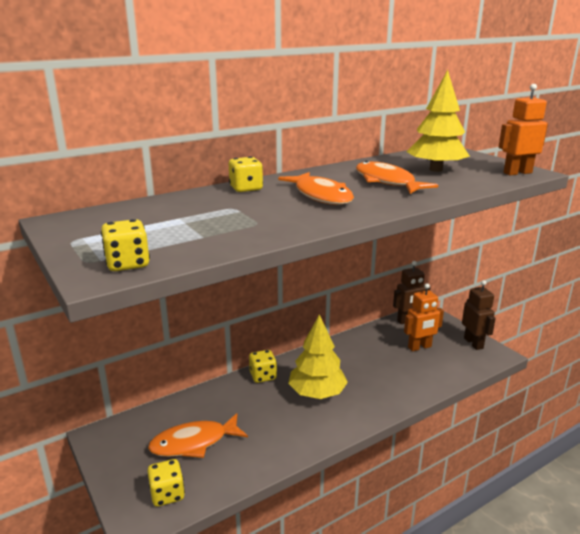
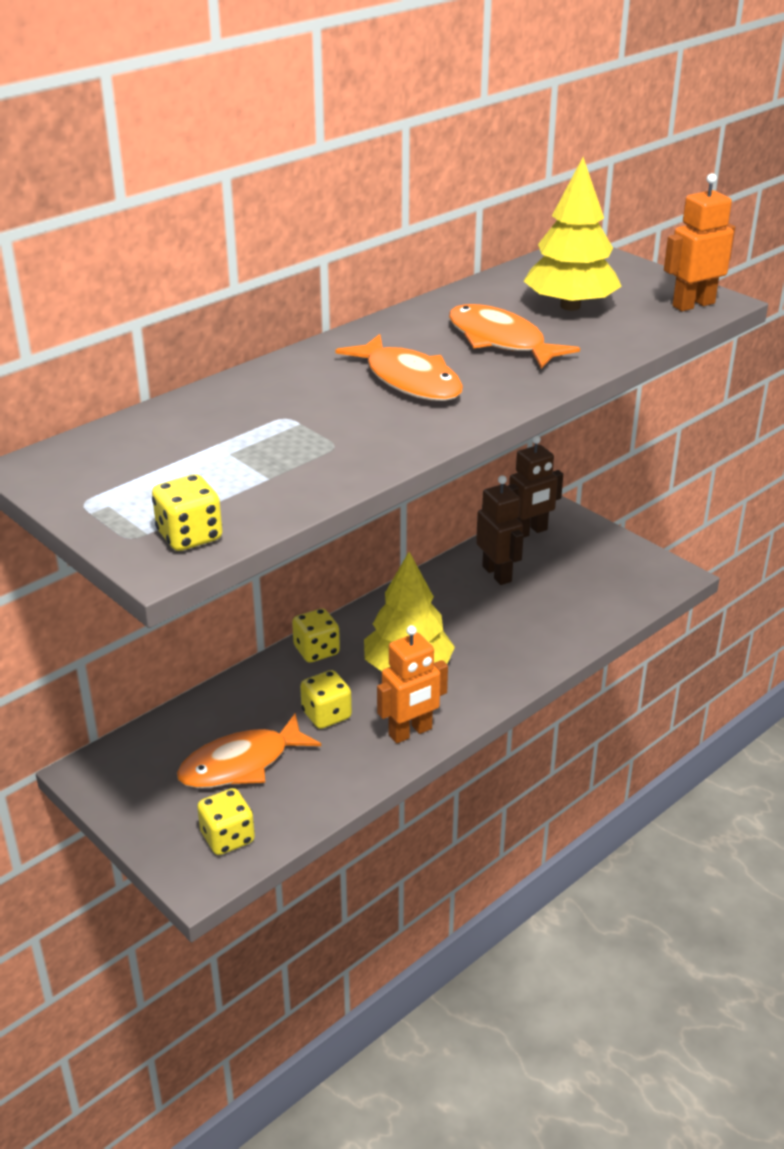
camera: 10 degrees left, 10 degrees up
(246, 188) = (289, 374): yellow dice -> yellow dice (326, 715)
(419, 347) = (554, 576): orange robot -> orange robot (410, 732)
(473, 343) = (636, 561): brown robot -> brown robot (497, 574)

